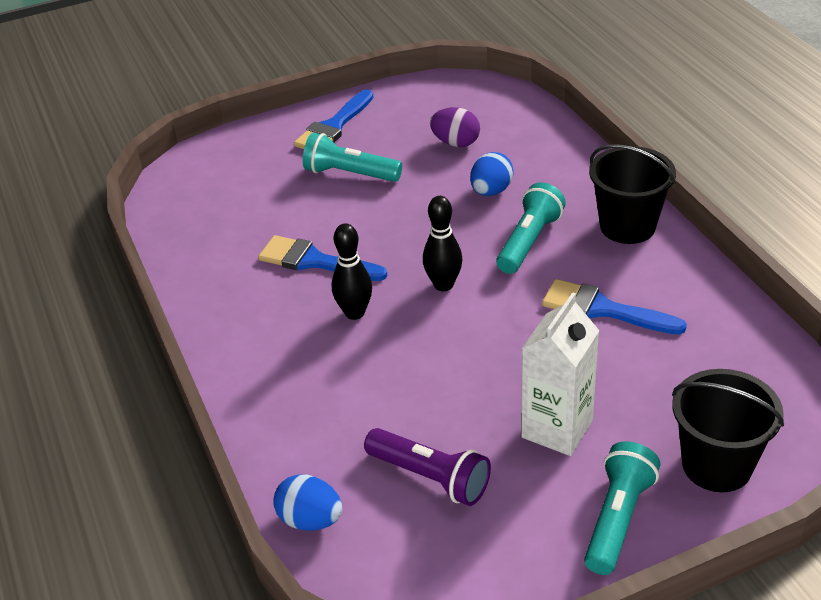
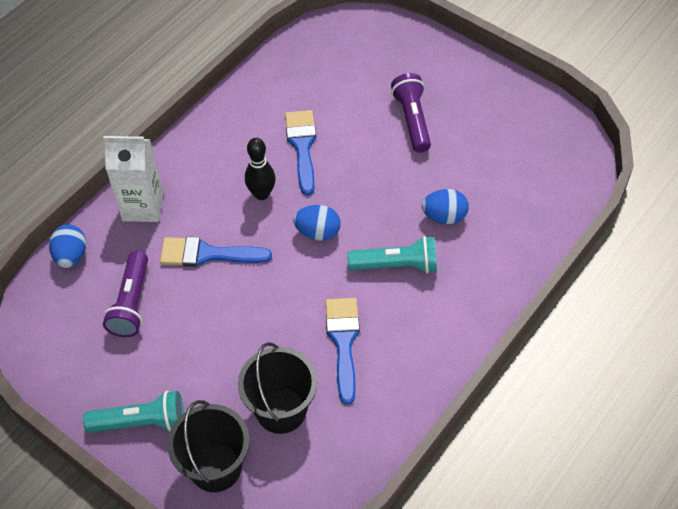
camera: 60 degrees right, 15 degrees up
(333, 127) = (464, 82): blue brush -> blue brush (207, 254)
(349, 174) = (412, 120): turquoise flashlight -> purple flashlight
(443, 285) = (318, 232): black bowling pin -> blue egg
(456, 143) = (493, 168): purple egg -> none
(557, 429) = (206, 357): white carton -> white carton (143, 207)
(627, 226) = (453, 324): black bucket -> black bucket (281, 410)

